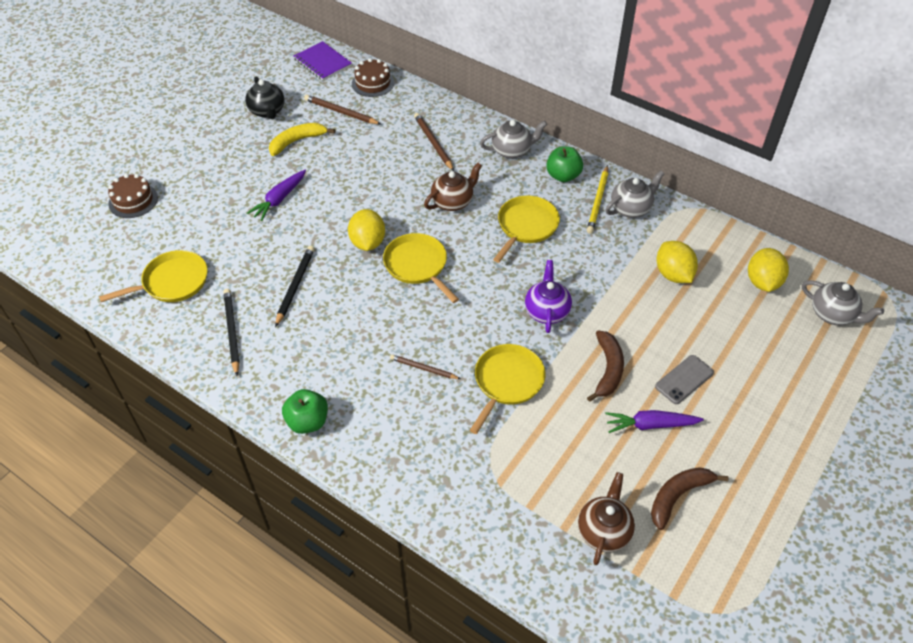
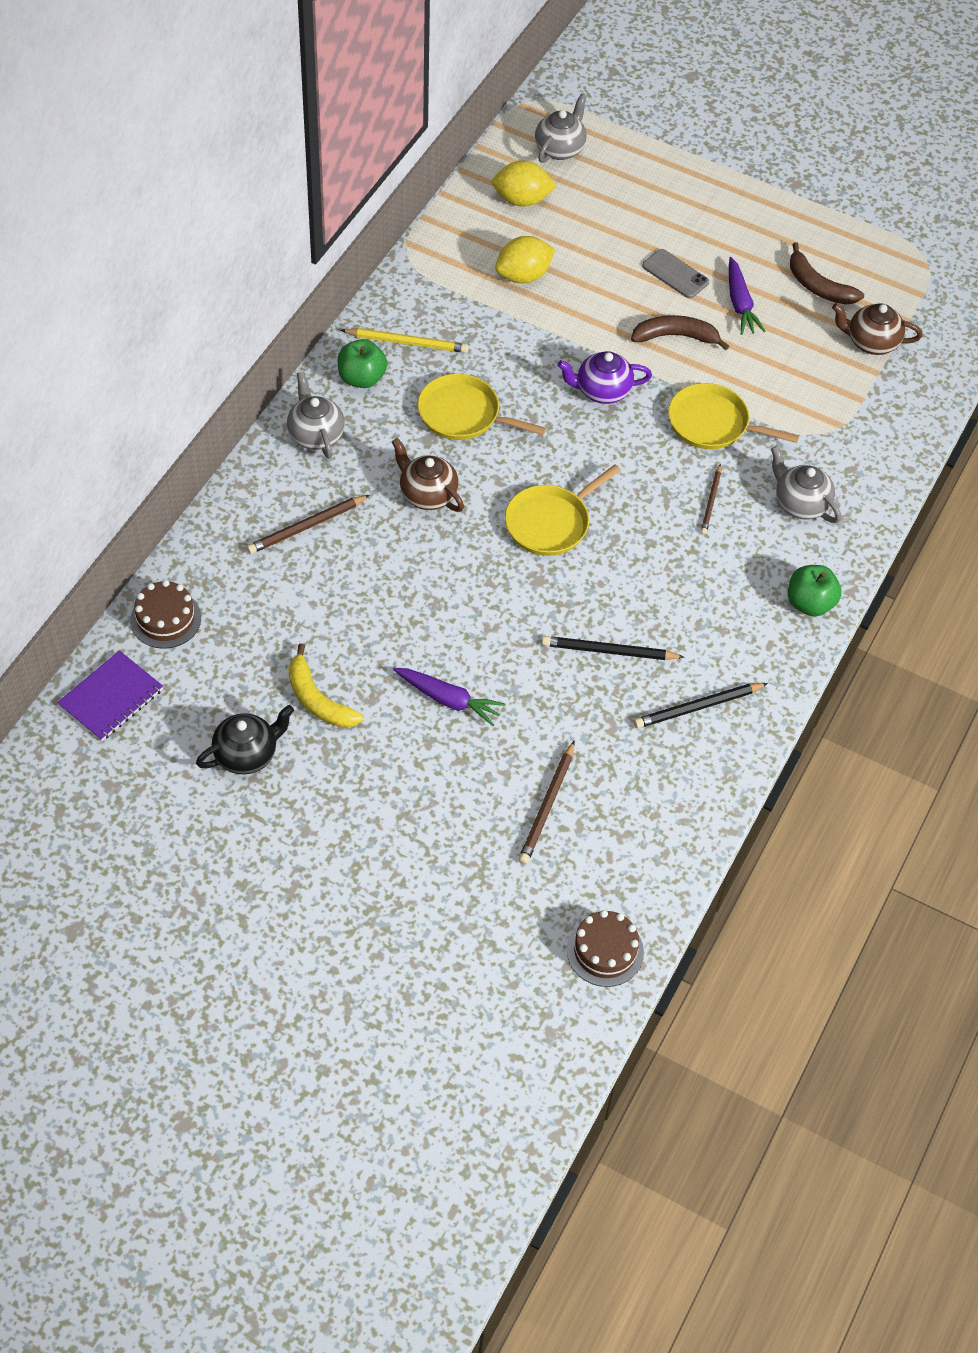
camera: 100 degrees left, 5 degrees up
(133, 200) = (476, 894): brown cake -> brown cake (605, 951)
(172, 282) = (628, 797): yellow pan -> none
(341, 112) = (243, 652): brown pencil -> brown pencil (547, 805)
(368, 242) = (518, 581): yellow lemon -> none
(631, 208) = (416, 310): grey teapot -> grey teapot (800, 504)

